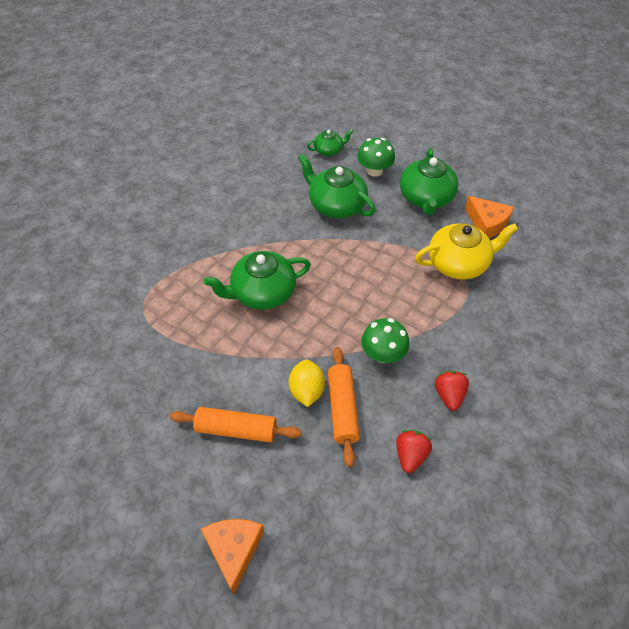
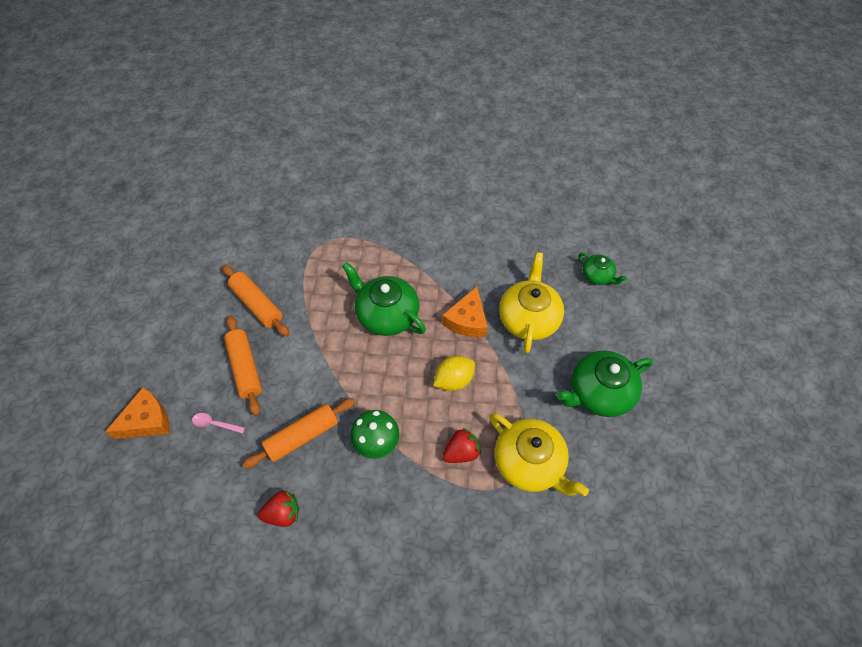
camera: 60 degrees right, 5 degrees up
(169, 390) = (257, 305): none -> orange rolling pin
(281, 482) = (214, 424): none -> pink spoon
(306, 391) = (306, 400): yellow lemon -> yellow lemon (453, 380)
(336, 205) = (528, 318): green teapot -> yellow teapot
(374, 171) = (601, 328): green mushroom -> none
(449, 395) = (362, 521): red strawberry -> red strawberry (461, 452)
(487, 223) = (607, 468): orange cheese -> orange cheese (467, 320)

